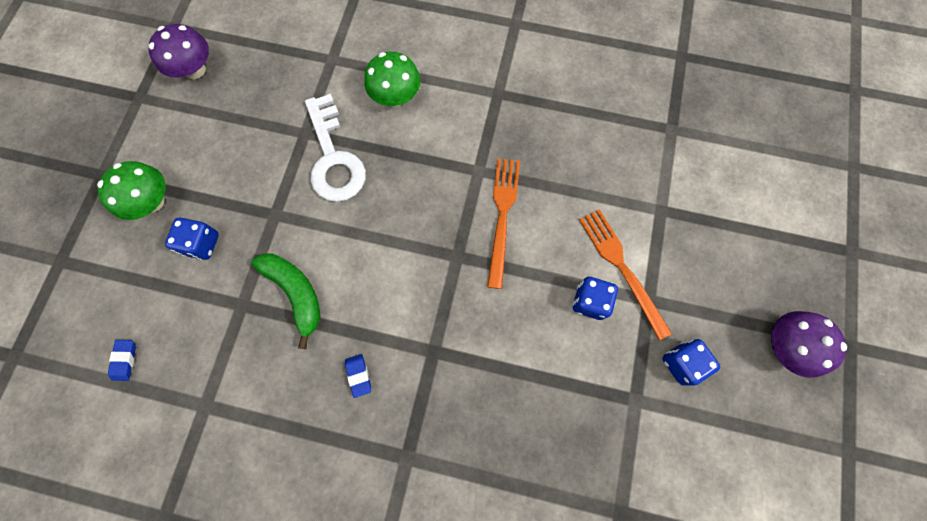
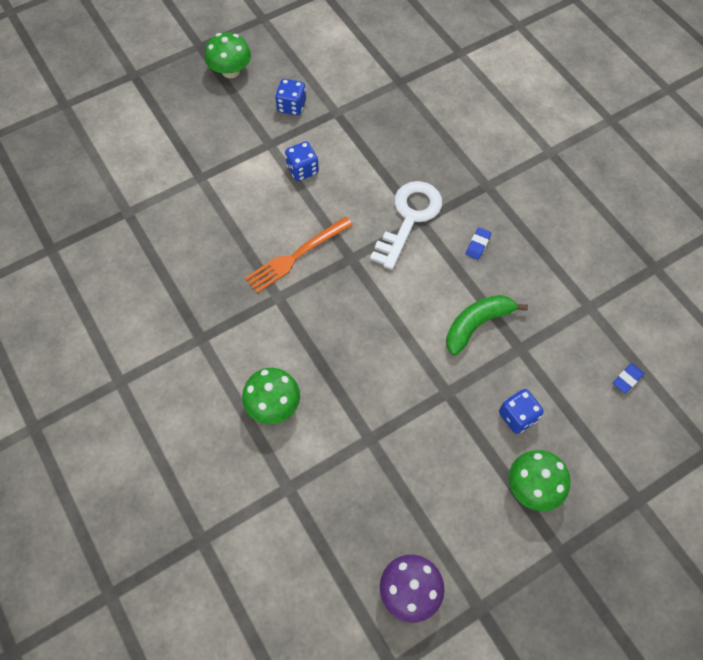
camera: 135 degrees left, 10 degrees down
(295, 293) = (477, 324): green banana -> green banana turned 45 degrees clockwise
(333, 158) = (367, 397): white key -> white key (409, 218)
(621, 268) = (263, 170): orange fork -> none
(784, 346) = (230, 71): purple mushroom -> green mushroom

